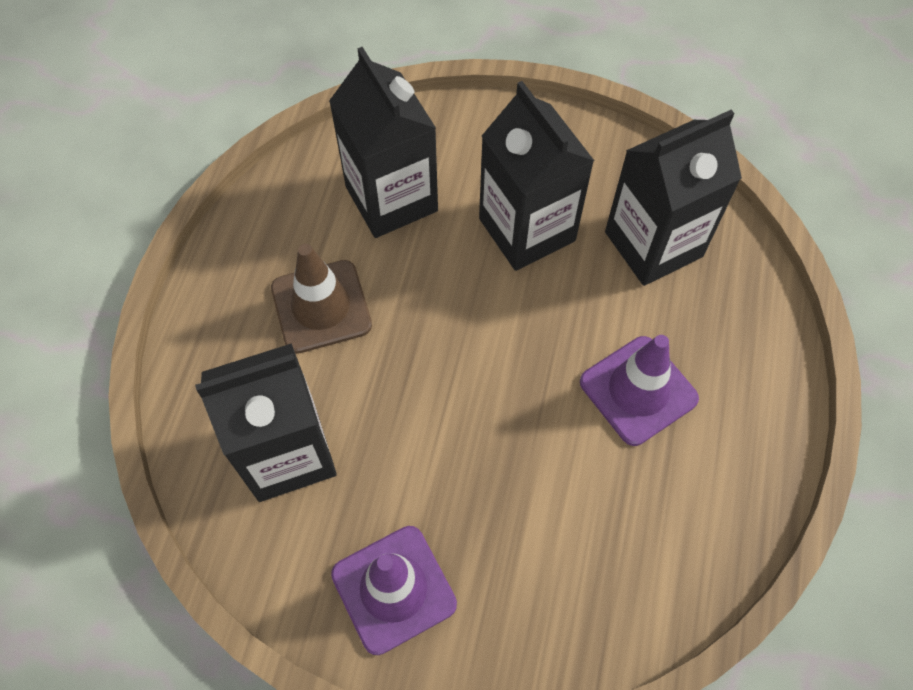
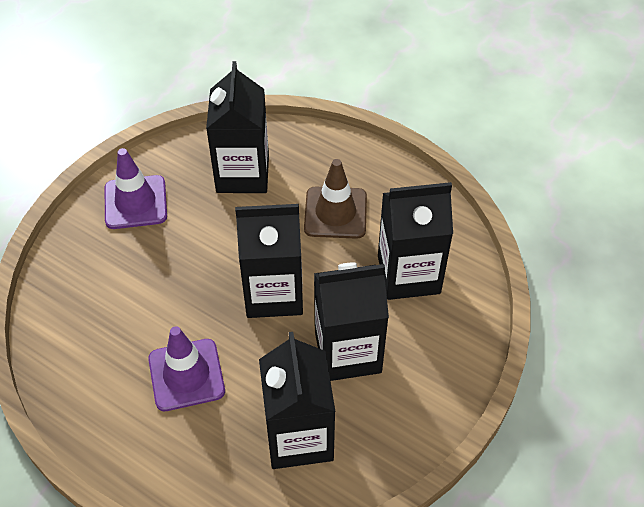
camera: 110 degrees right, 10 degrees down
(479, 336) = (273, 293): none -> black carton

